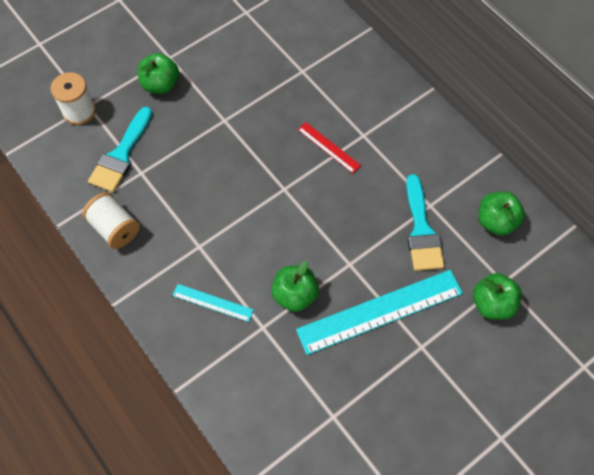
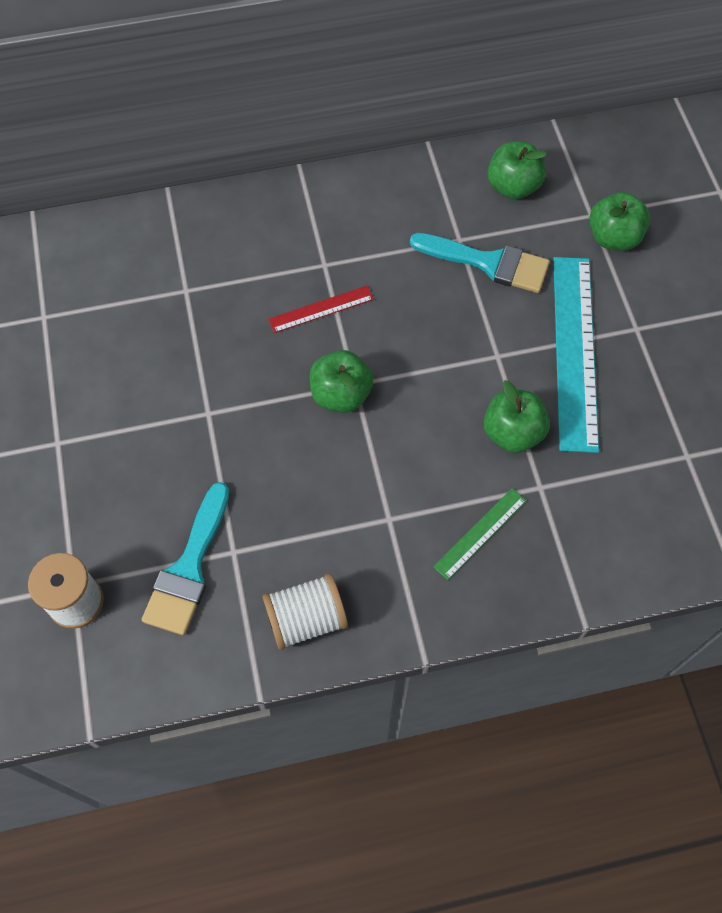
camera: 65 degrees left, 0 degrees up
(121, 155) = (189, 568): turquoise brush -> turquoise brush turned 60 degrees clockwise
(160, 84) = (98, 472): green apple -> green apple (341, 395)
(212, 302) = (480, 533): turquoise ruler -> green ruler

